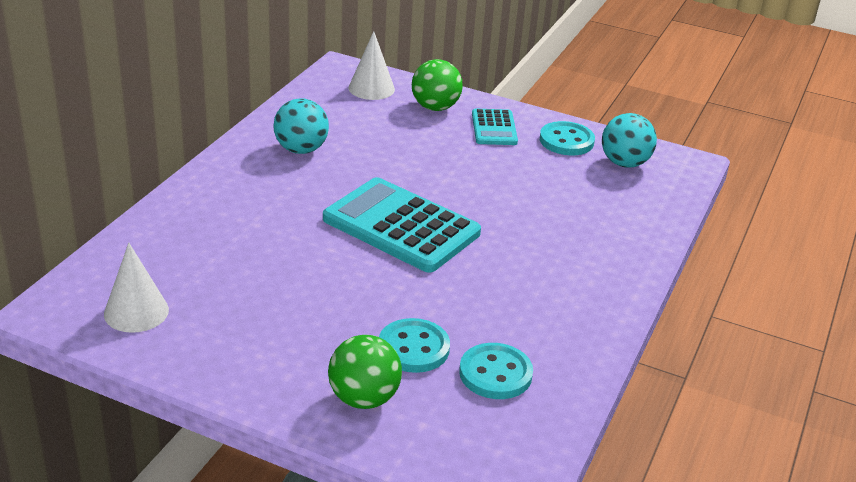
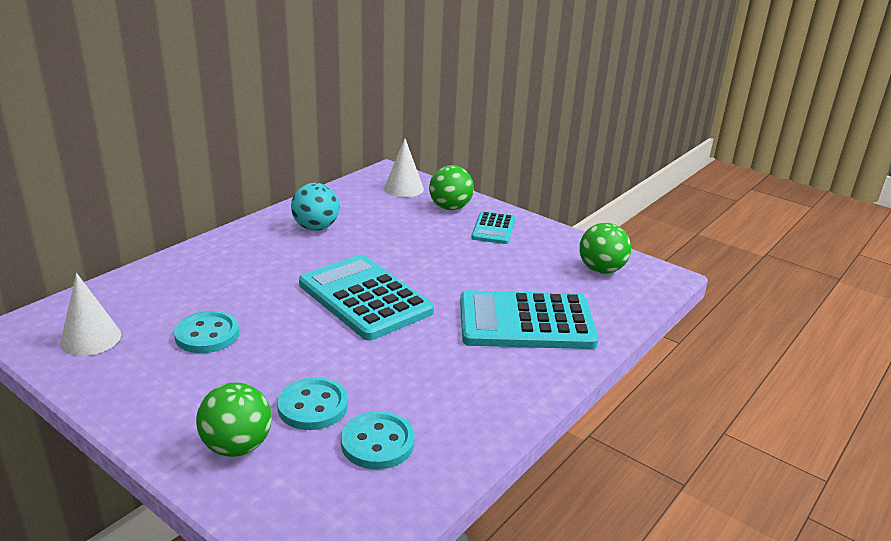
camera: 15 degrees right, 5 degrees down
(566, 141) = (555, 246): turquoise button -> turquoise button (207, 334)
(576, 231) = (526, 322): none -> turquoise calculator
(624, 163) = (601, 270): turquoise ball -> green ball

